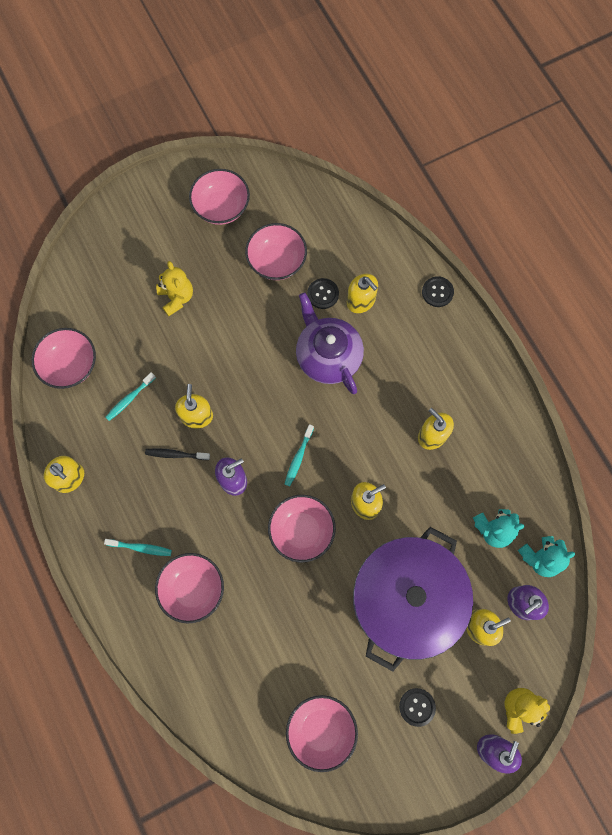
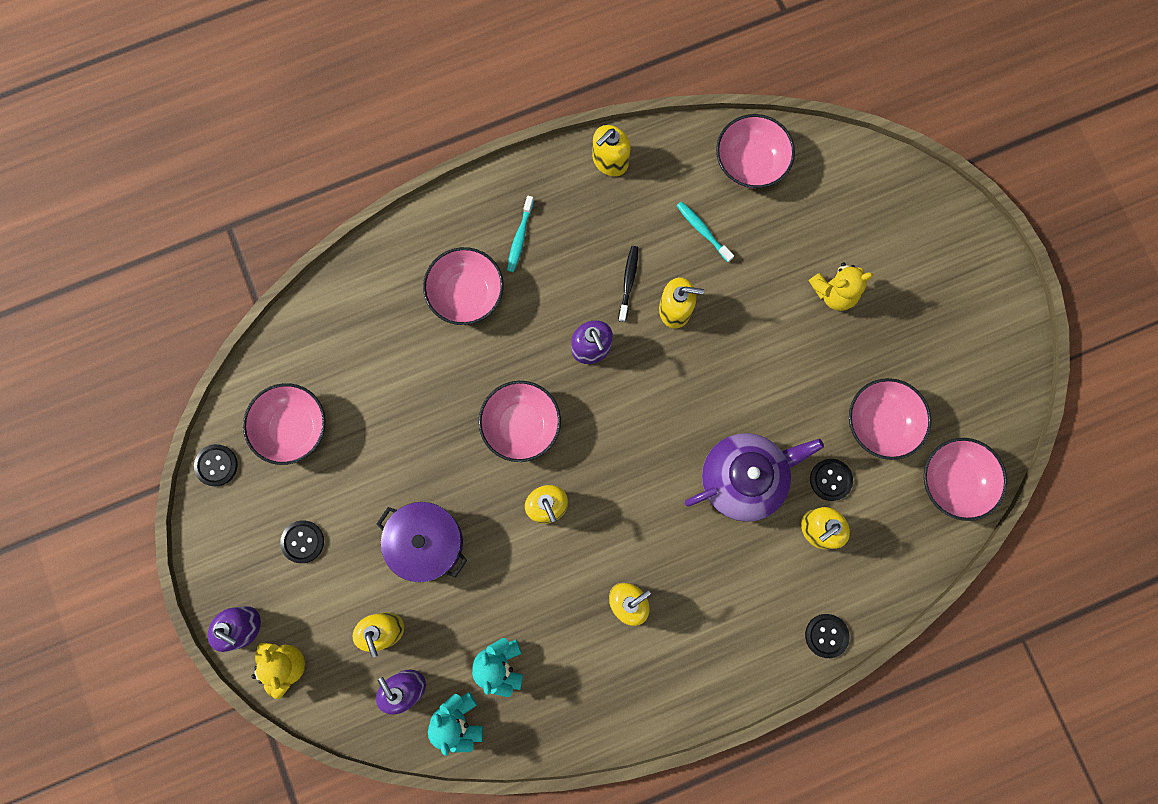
camera: 95 degrees right, 5 degrees up
(221, 207) = (962, 356): pink bowl -> pink bowl (953, 481)
(298, 458) = (612, 429): turquoise toothbrush -> none
(360, 797) = (216, 465): none -> black button
(405, 599) = (427, 542): purple pot -> purple pot, size x0.57

